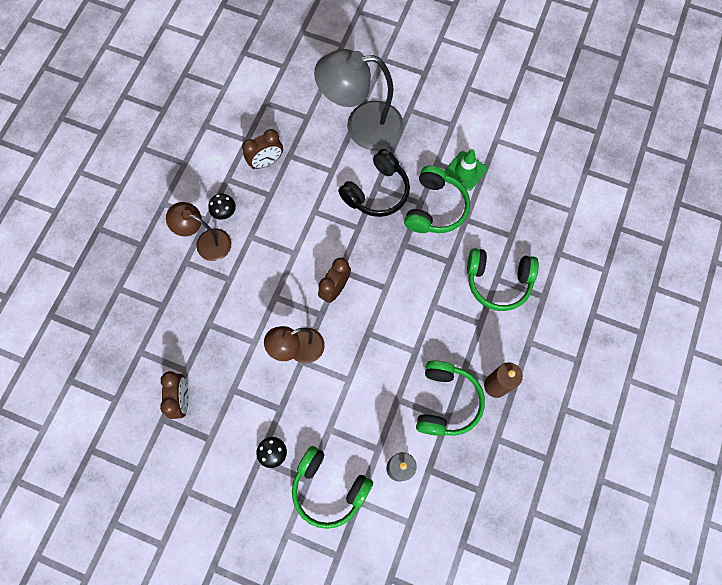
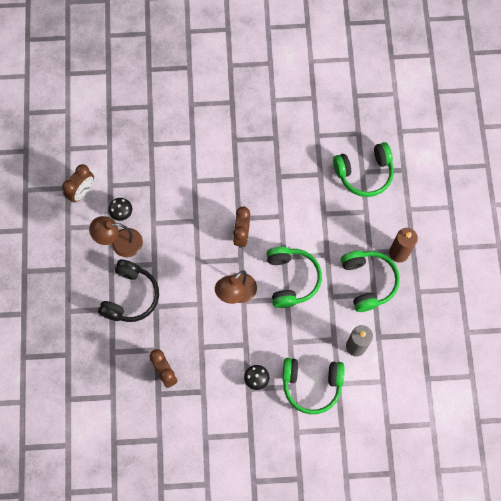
camera: 25 degrees left, 0 degrees up
(266, 162) = (135, 157): brown clock -> brown clock (82, 191)
(362, 126) = (198, 95): grey lamp -> none
(377, 191) = (236, 143): black headphones -> black headphones (130, 296)
(435, 208) = (289, 137): green headphones -> green headphones (291, 279)
(465, 171) = (298, 96): green traffic cone -> none

